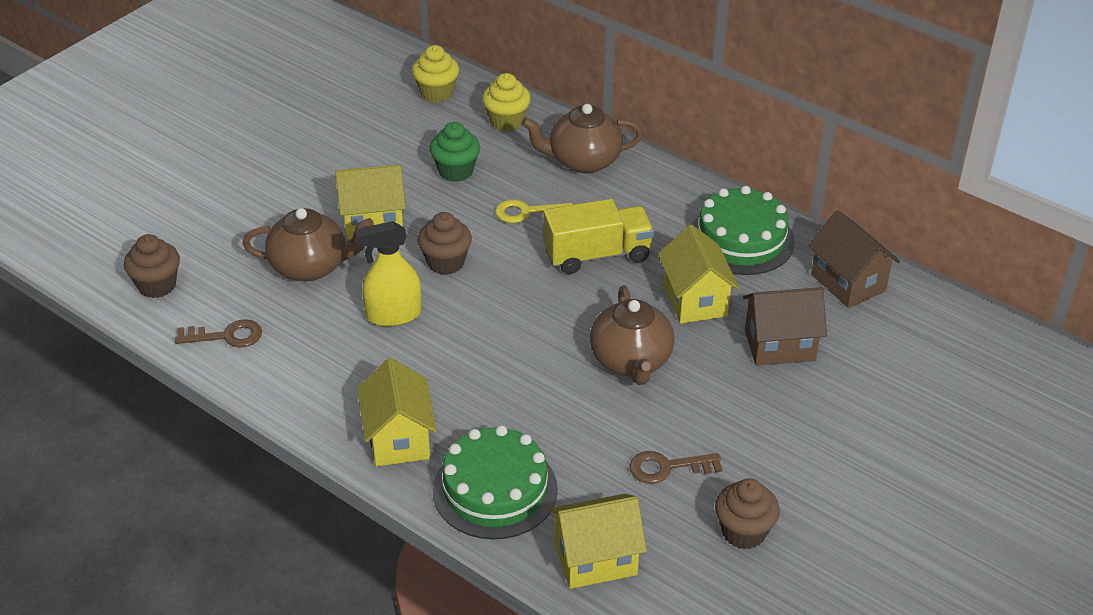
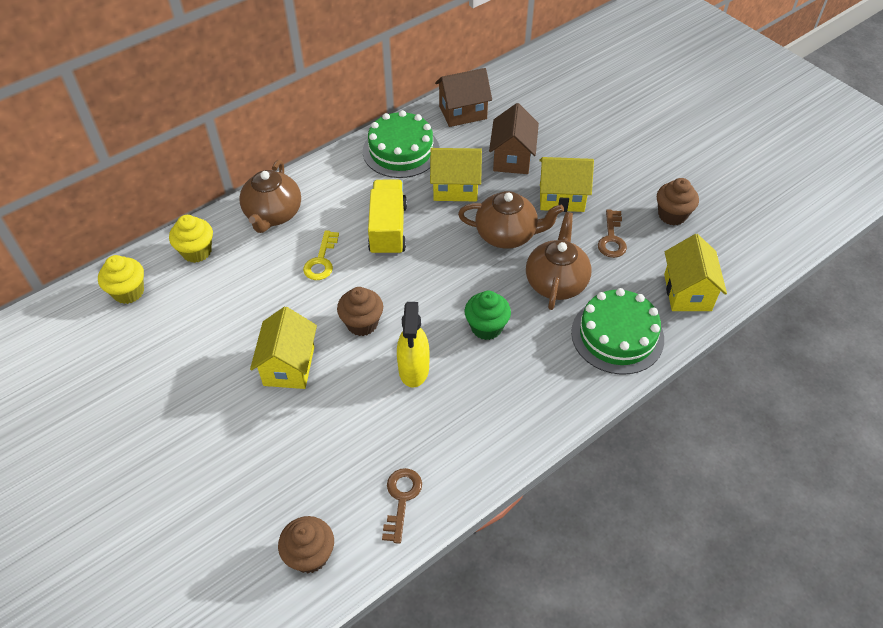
camera: 75 degrees left, 10 degrees up
(310, 266) = (331, 421): brown teapot -> brown teapot (556, 282)
(398, 439) = (555, 386): yellow house -> yellow house (561, 198)
(455, 171) = (247, 297): green cupcake -> green cupcake (486, 327)

